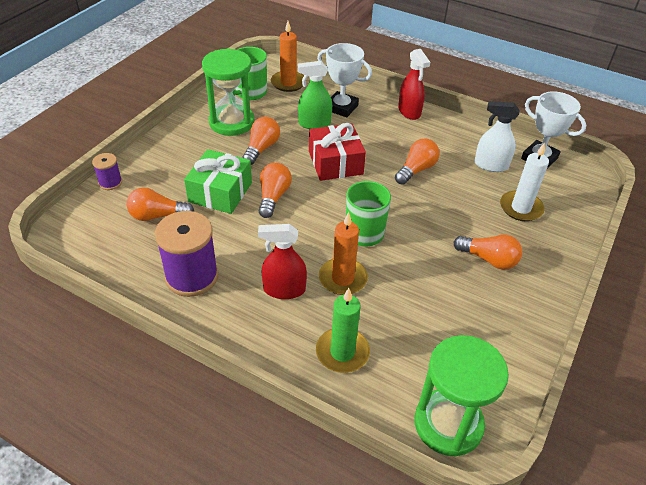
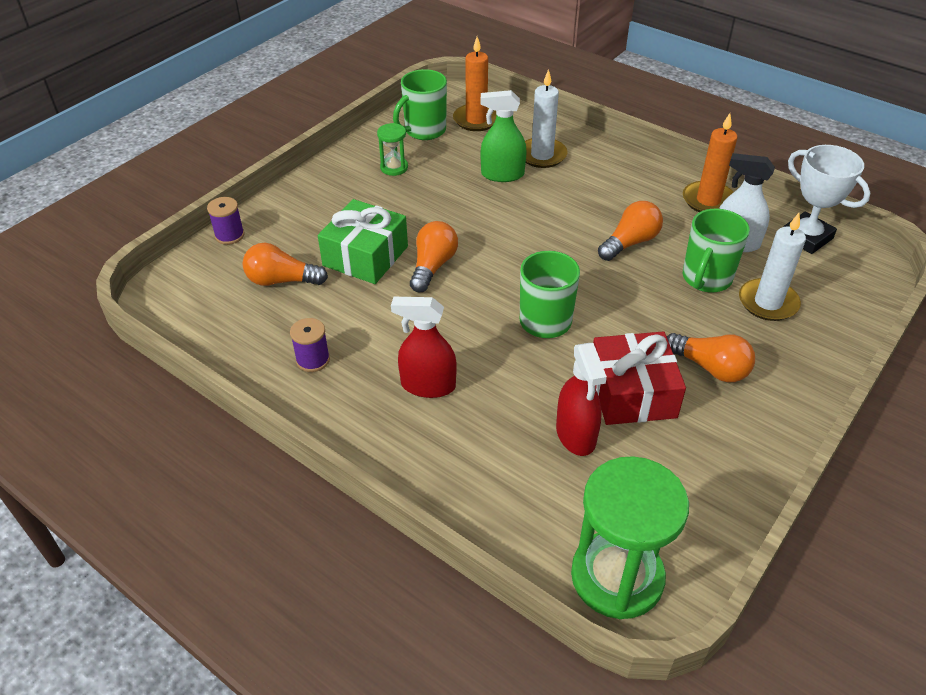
camera: 10 degrees right, 0 degrees up
(192, 276) = (313, 360): purple spool -> purple spool, size x0.50
(231, 122) = (394, 167): green hourglass -> green hourglass, size x0.47
(261, 148) = (427, 203): orange light bulb -> none
(335, 163) = (522, 227): red gift -> red gift (632, 392)
(341, 107) = (542, 155): white trophy -> white candle
(342, 352) = (491, 471): green candle -> none
(343, 278) = (507, 377): orange candle -> orange candle (708, 200)
(409, 112) = (633, 165): red spray bottle -> red spray bottle (576, 435)
(475, 193) = (706, 279): none -> green mug

